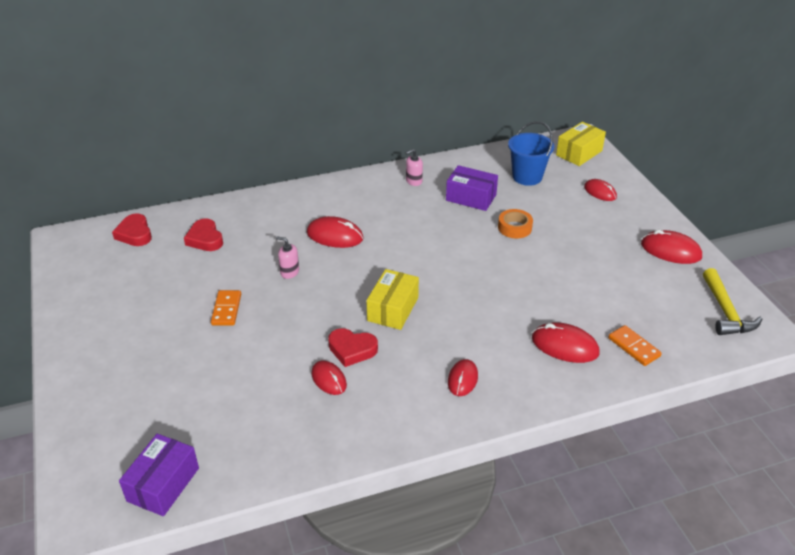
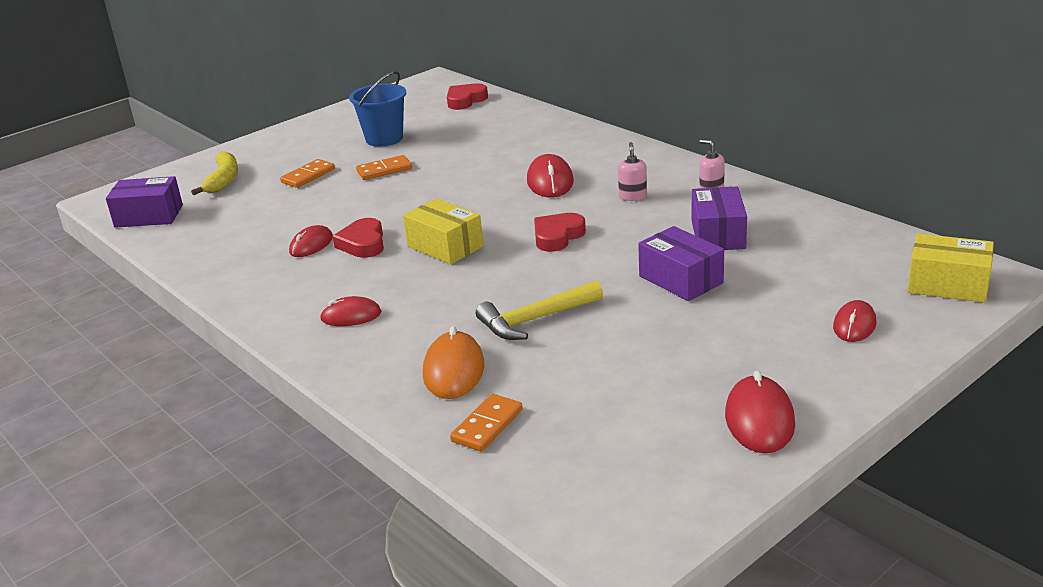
camera: 70 degrees right, 10 degrees down
(133, 415) = (223, 180): none -> yellow banana
(188, 356) = (308, 176): none -> orange domino
(205, 239) = (485, 128): red heart -> red heart (557, 236)
(289, 272) = (465, 179): pink soap dispenser -> pink soap dispenser (632, 196)
(393, 309) = (445, 246): yellow box -> yellow box turned 45 degrees clockwise
(514, 228) = (681, 279): orange tape -> purple box
(527, 177) = (820, 260): blue bucket -> blue bucket (384, 139)
(564, 346) = (453, 370): red mouse -> orange mouse
(725, 311) = (639, 501): yellow hammer -> yellow hammer (535, 319)

